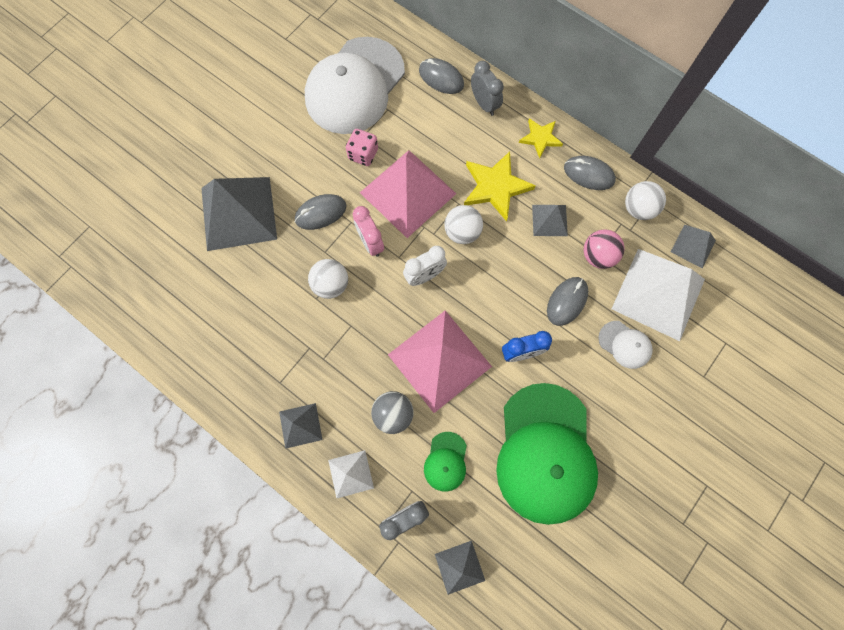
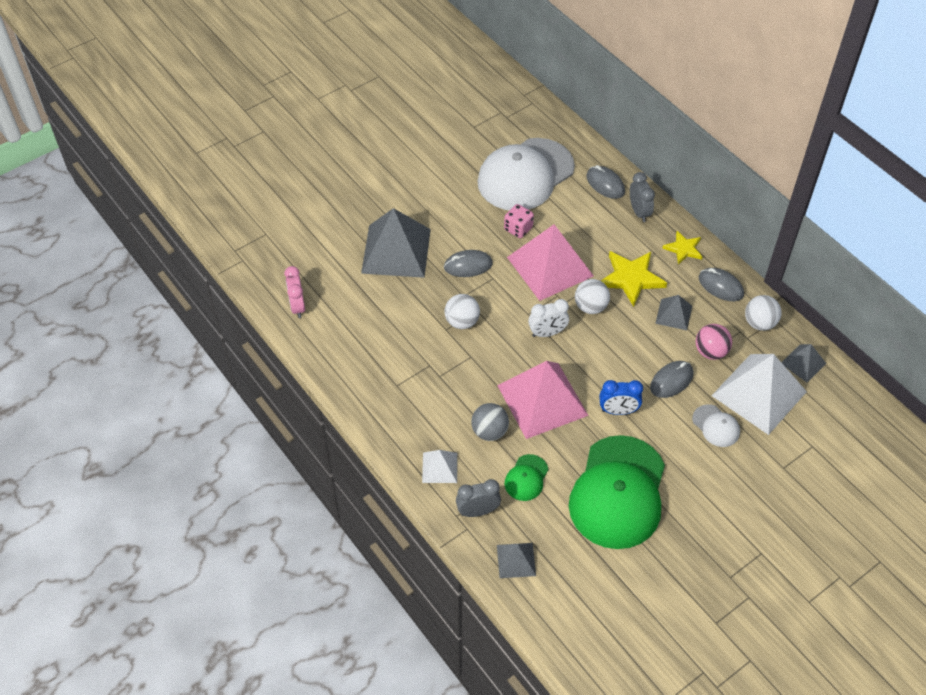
camera: 15 degrees right, 20 degrees down
(300, 425) = (406, 421): grey pyramid -> none
(370, 243) = (506, 297): pink clock -> pink clock (297, 306)

